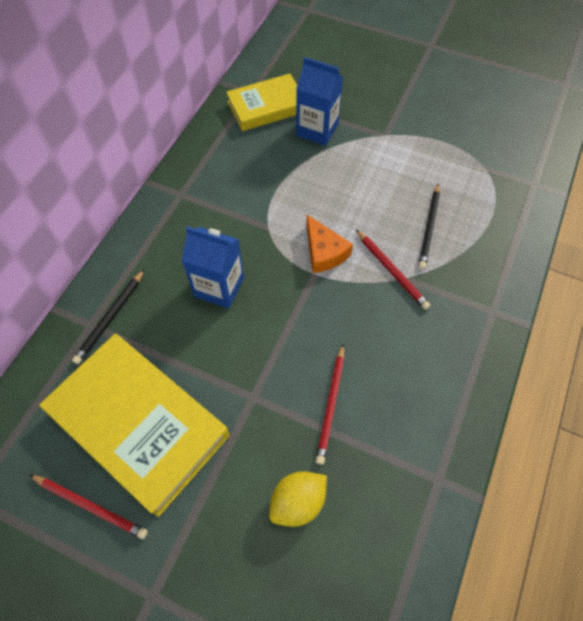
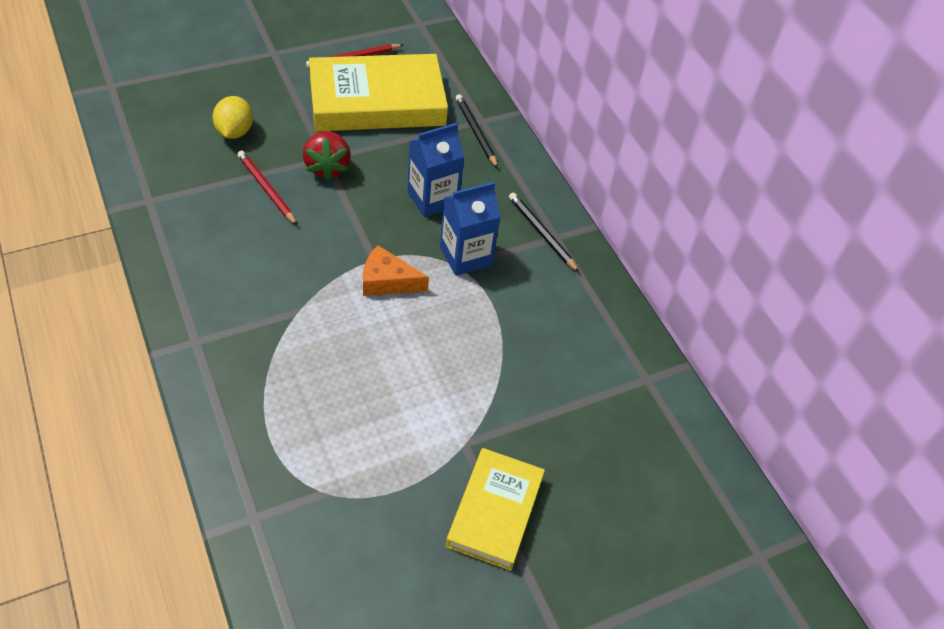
camera: 125 degrees right, 10 degrees down
(261, 385) = (327, 167): none -> red strawberry
(266, 107) = (610, 374): yellow book -> yellow book (495, 511)
(317, 130) = (533, 391): blue carton -> blue carton (466, 256)
(391, 270) = (315, 309): red pencil -> none
(429, 228) = (319, 374): black pencil -> black pencil (541, 233)

